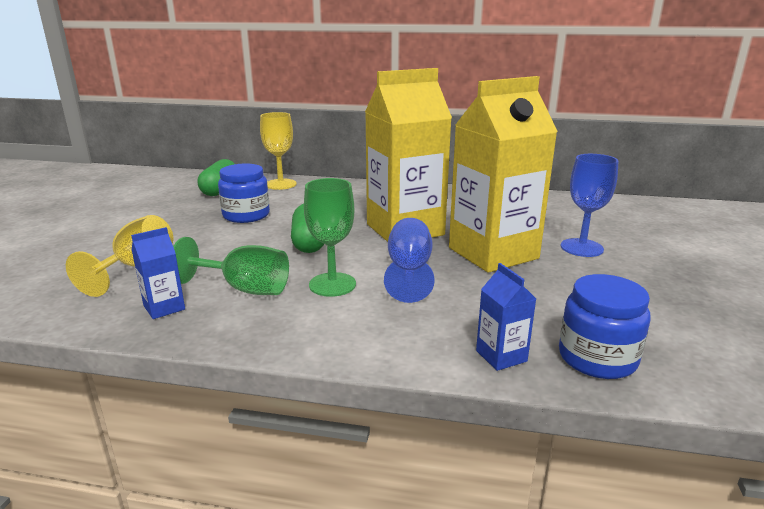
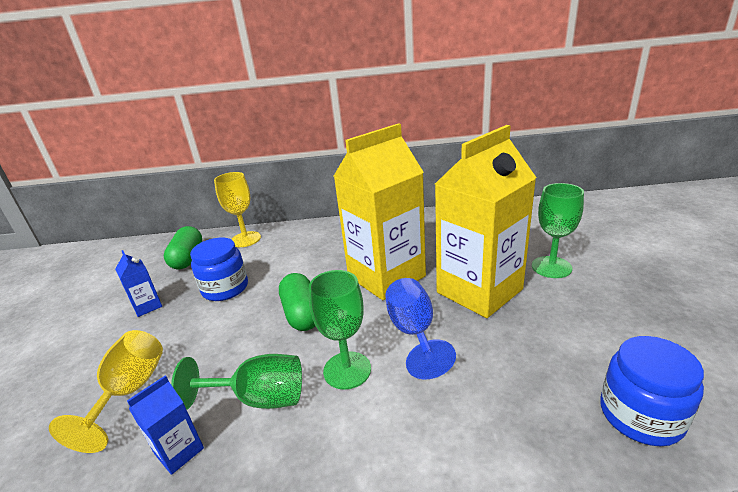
camera: 10 degrees left, 5 degrees up
(501, 356) = (554, 436): blue carton -> blue carton (147, 306)
(581, 248) = (551, 267): blue goblet -> green goblet

